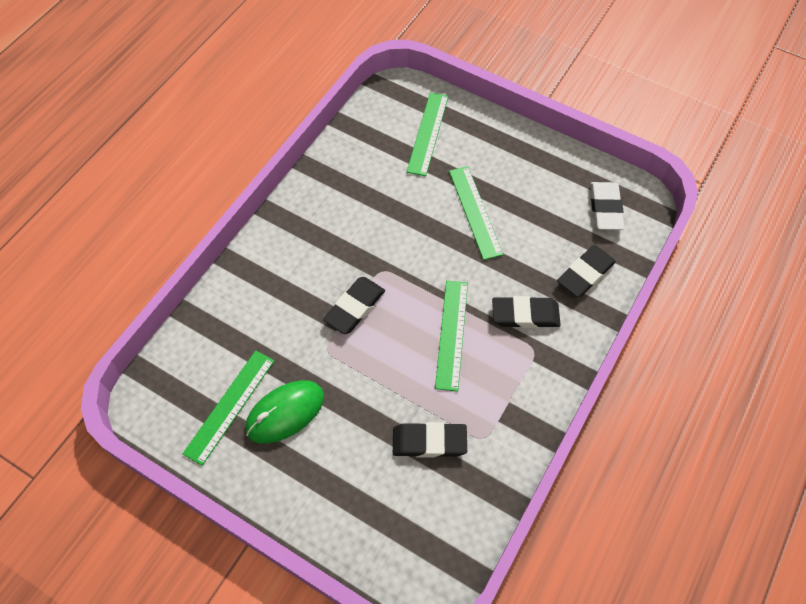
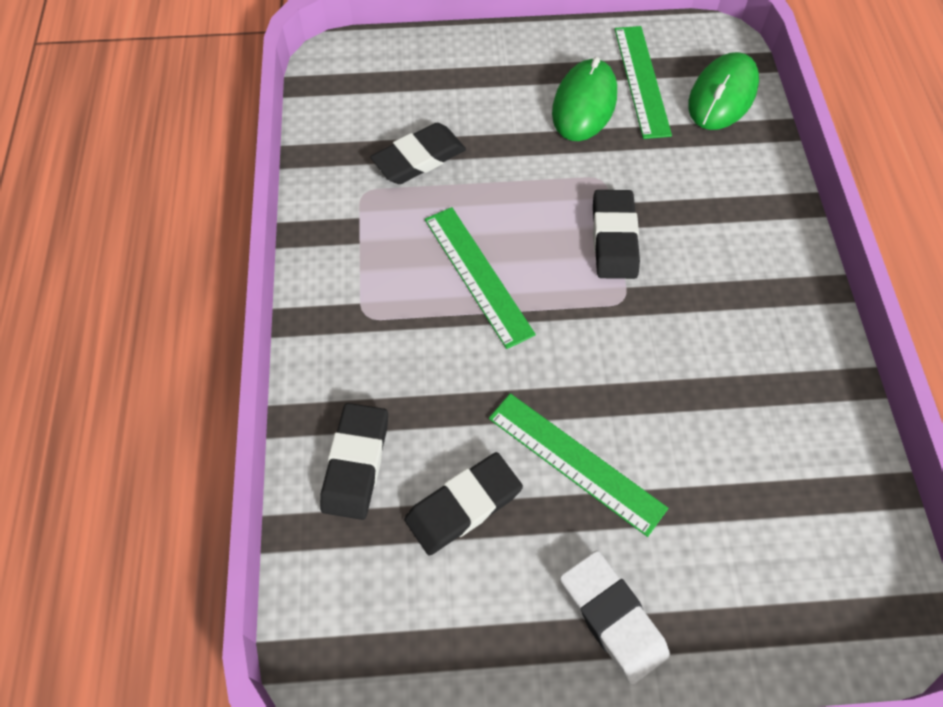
camera: 145 degrees right, 0 degrees up
(192, 359) = (722, 95): none -> green mouse
(428, 133) = (758, 560): green ruler -> none
(525, 315) = (404, 353): black eraser -> black eraser (463, 506)
(605, 208) = (384, 604): white eraser -> white eraser (612, 617)

